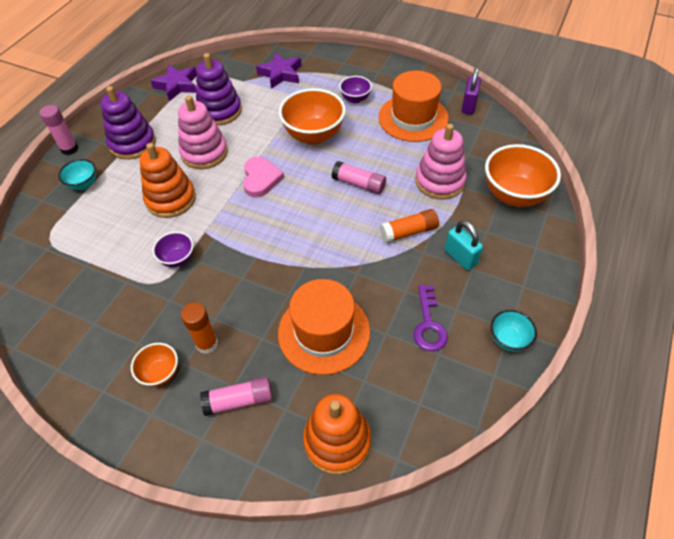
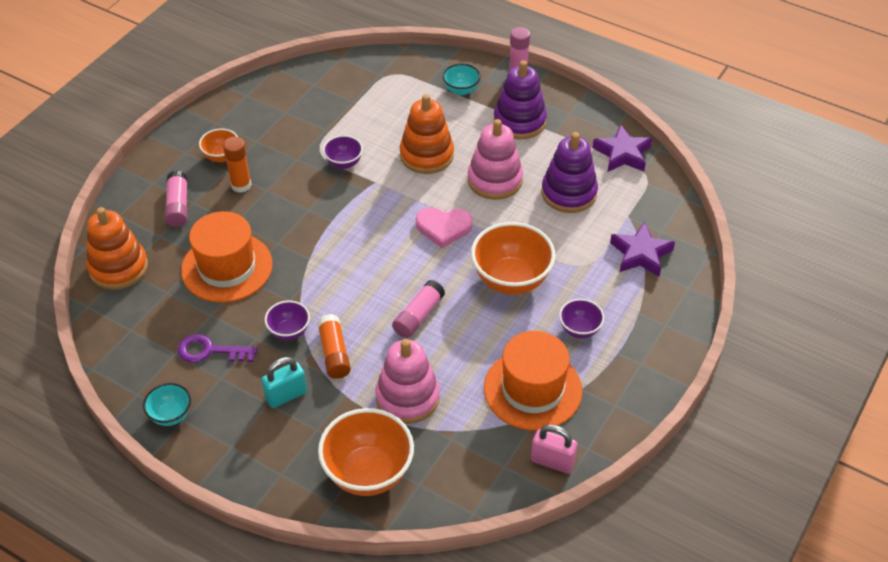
camera: 95 degrees right, 5 degrees down
(393, 267) = (289, 331): none -> purple bowl
(469, 105) = (552, 461): purple padlock -> pink padlock

